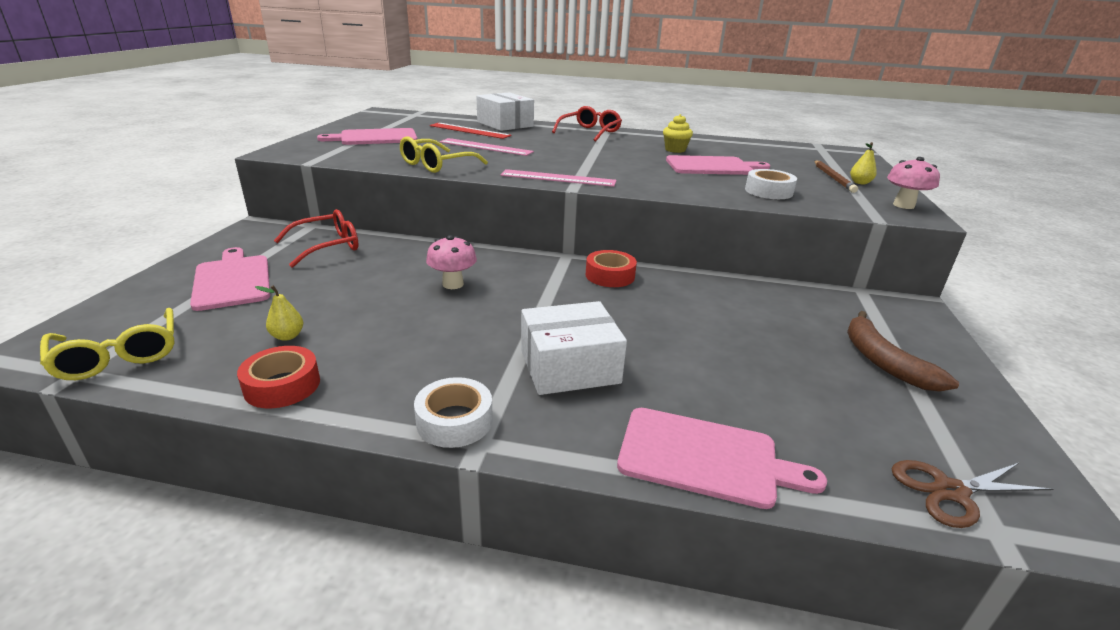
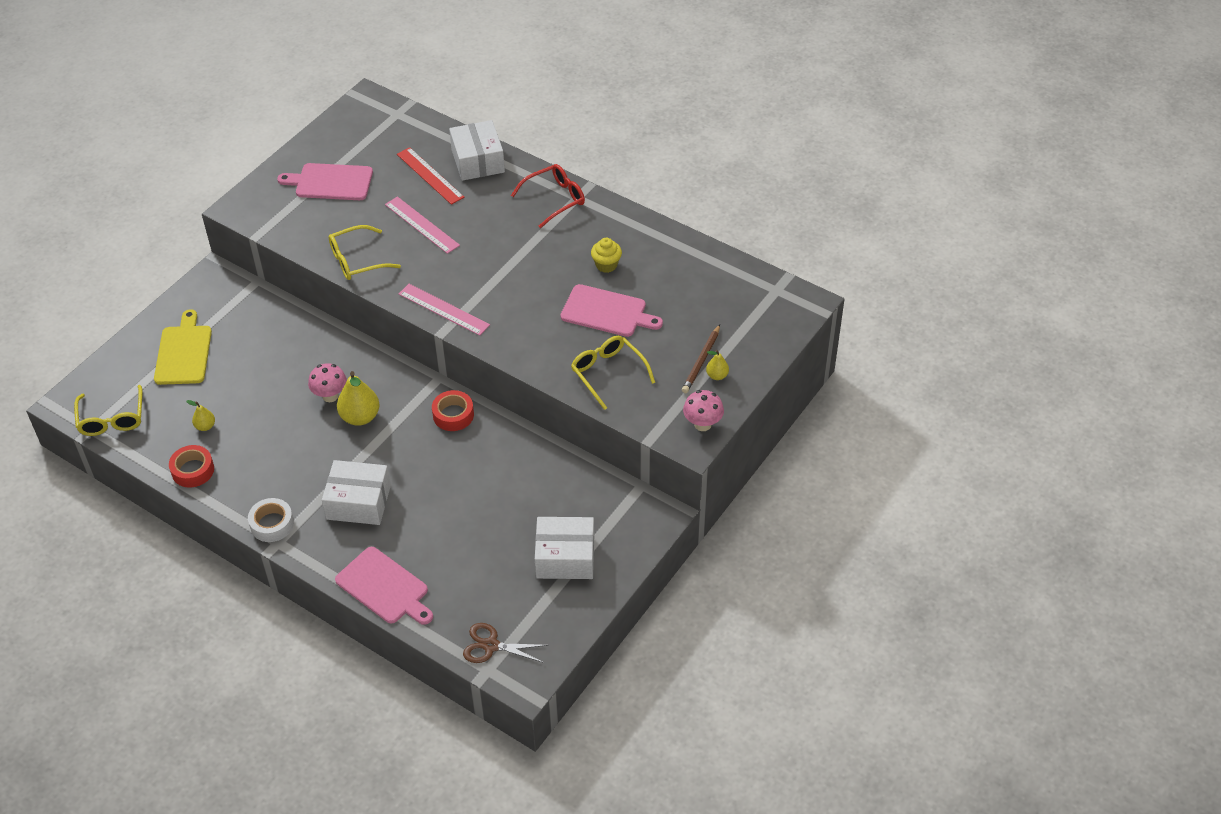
camera: 25 degrees right, 20 degrees up
(232, 280) = (183, 352): pink cutting board -> yellow cutting board
(327, 246) = (259, 319): red glasses -> none
(504, 294) = (360, 417): none -> yellow pear
(768, 191) = (608, 373): white tape -> yellow glasses
(883, 361) = (565, 557): brown banana -> white box

